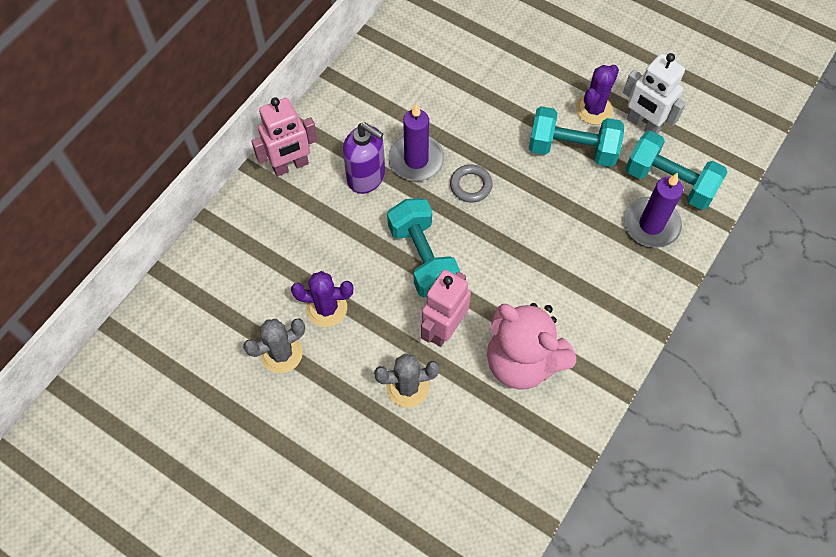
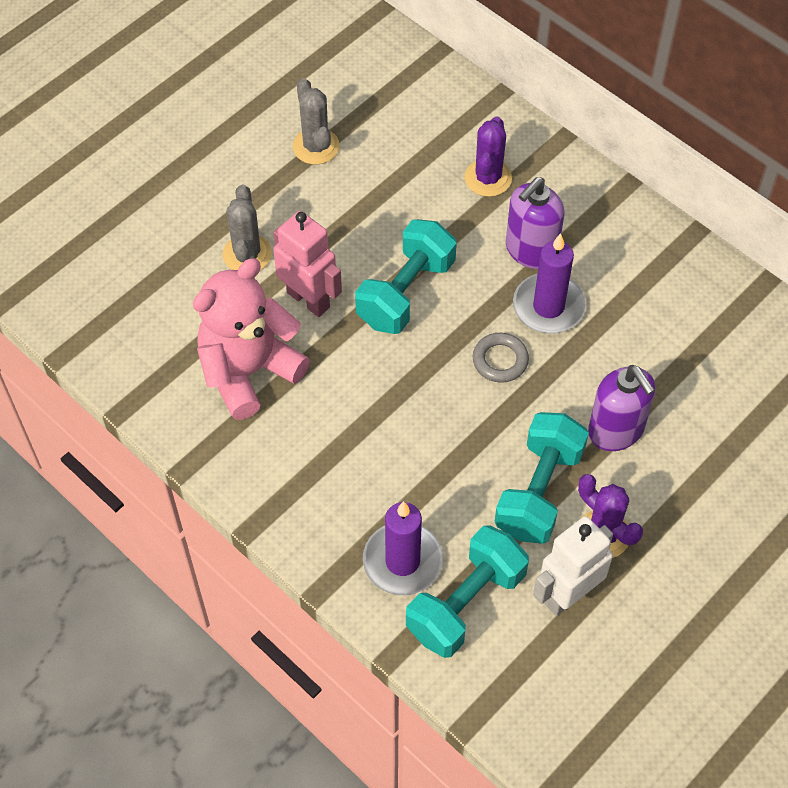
camera: 100 degrees right, 5 degrees down
(290, 166) = (559, 177): pink robot -> none
(326, 308) = (361, 192): purple cactus -> purple cactus (488, 178)
(422, 258) = (405, 292): turquoise dumbbell -> turquoise dumbbell turned 45 degrees counterclockwise
(512, 109) = (616, 431): none -> purple soap dispenser

